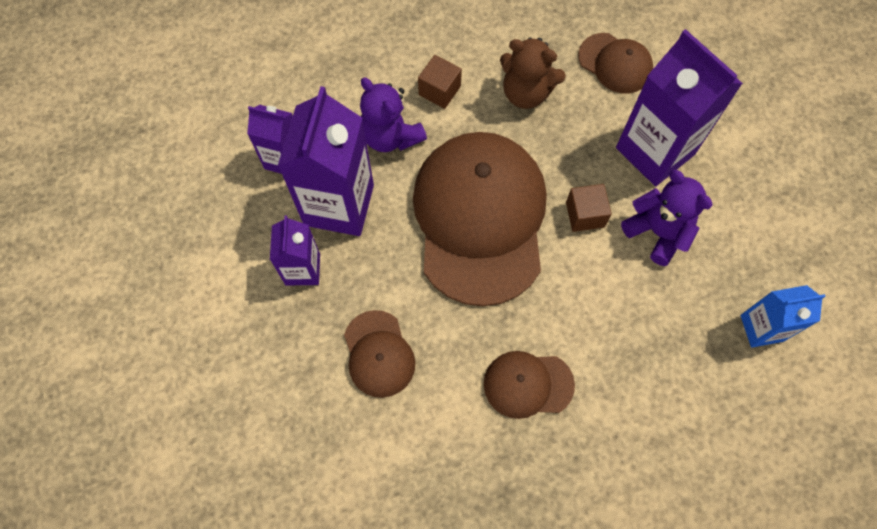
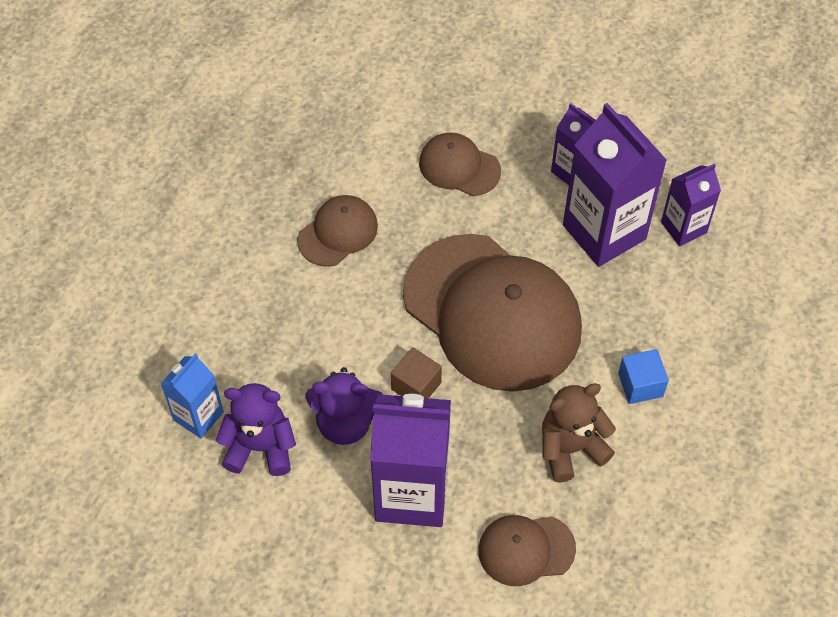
camera: 135 degrees right, 10 degrees down
(390, 136) = (631, 313): purple teddy bear -> purple teddy bear (260, 447)
(439, 90) = (640, 385): brown cube -> blue cube

